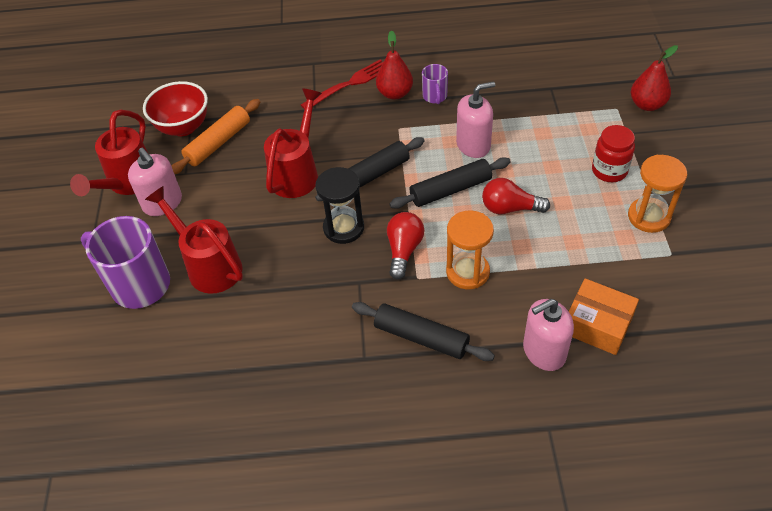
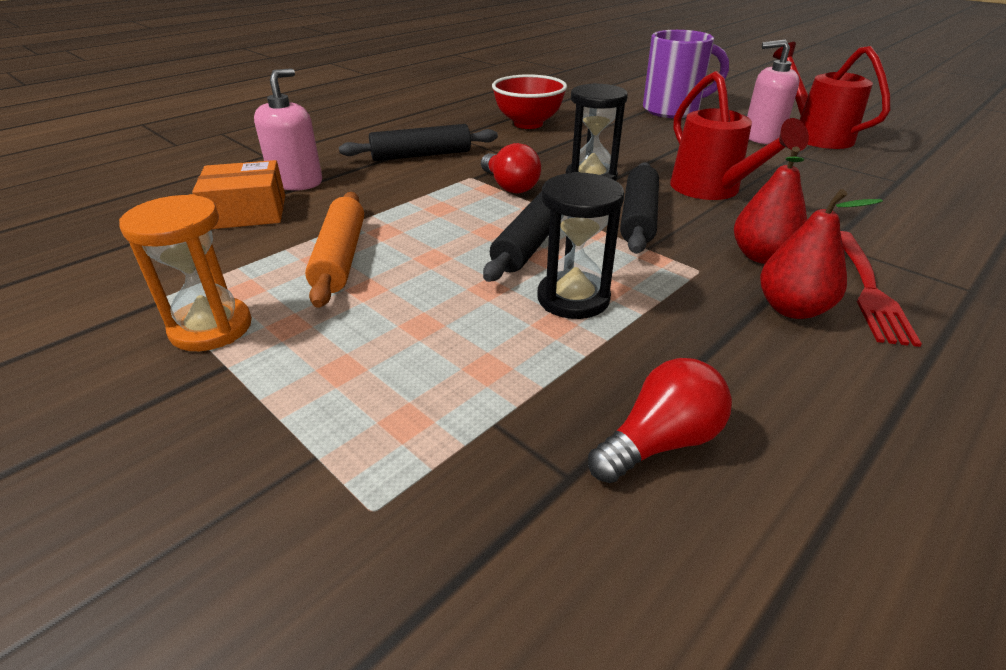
camera: 135 degrees right, 15 degrees down
(183, 127) = (887, 174): red bowl -> red bowl (528, 124)
(209, 266) = (649, 129): red watering can -> none
(218, 143) = (830, 178): orange rolling pin -> orange rolling pin (340, 257)
(435, 97) = (733, 335): purple mug -> none
(467, 272) = (425, 196): orange hourglass -> none
(473, 145) = (573, 298): pink soap dispenser -> black hourglass
(509, 208) = (435, 256): red light bulb -> red light bulb (660, 442)
(609, 171) = (315, 363): red jar -> none
(647, 105) = (294, 573): red pear -> red pear (762, 256)

